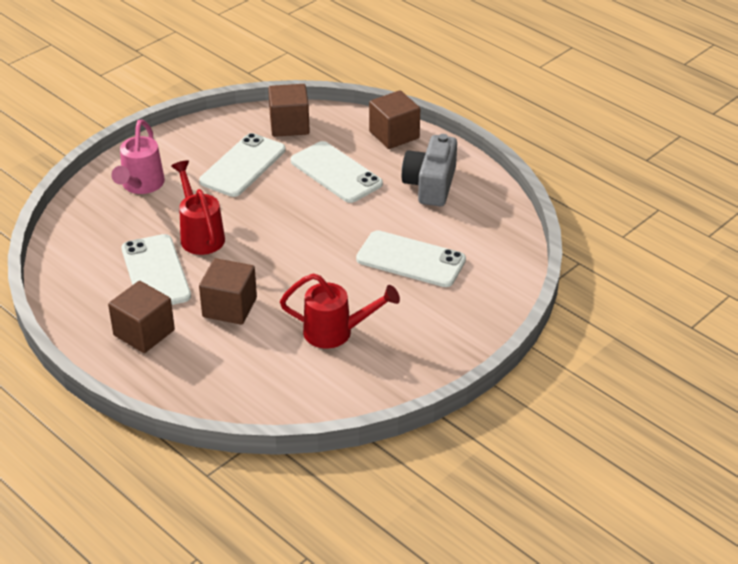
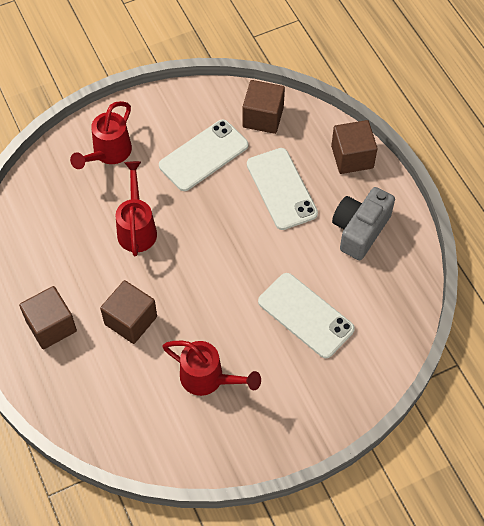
camera: 20 degrees right, 20 degrees up
(140, 186) = (108, 154): pink watering can -> red watering can
(155, 272) = (84, 260): white phone -> none

